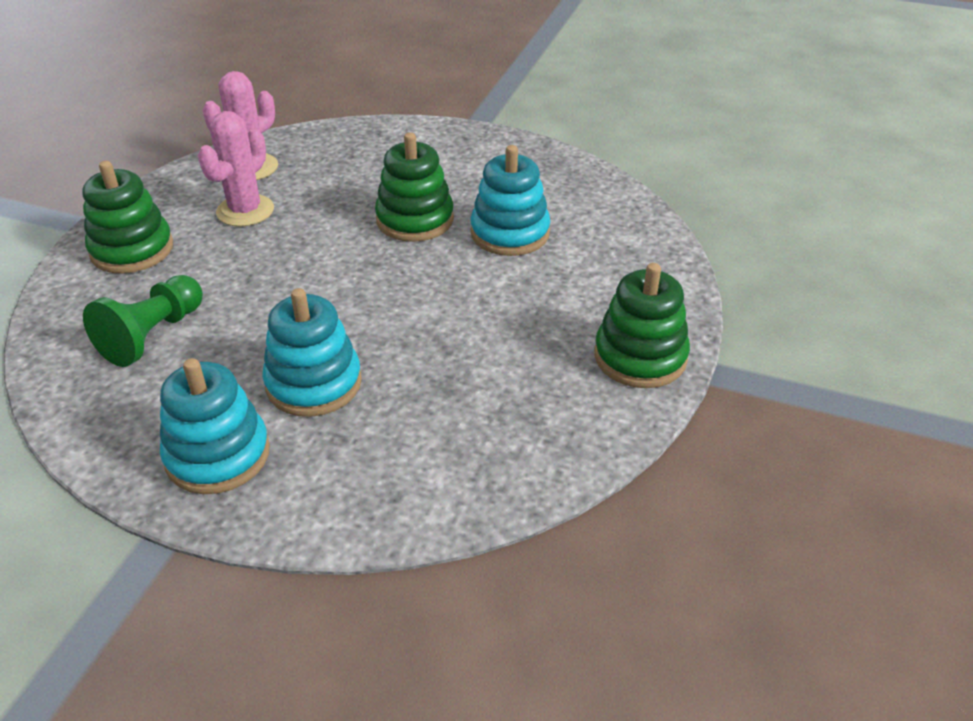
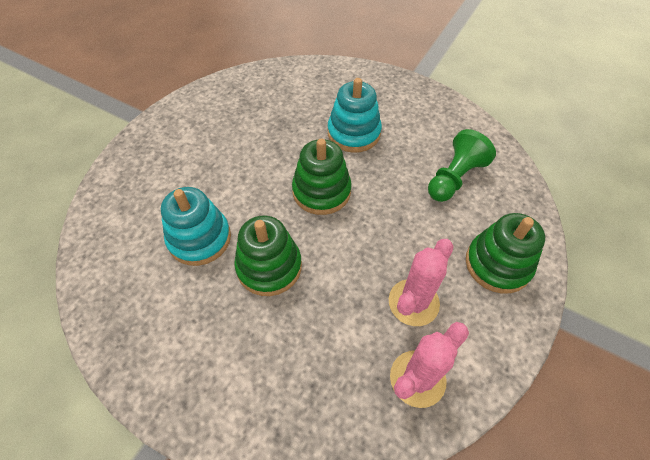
camera: 170 degrees left, 15 degrees up
(218, 455) = (400, 102): turquoise stacking toy -> none
(640, 357) = (170, 125): green stacking toy -> green stacking toy (321, 191)

